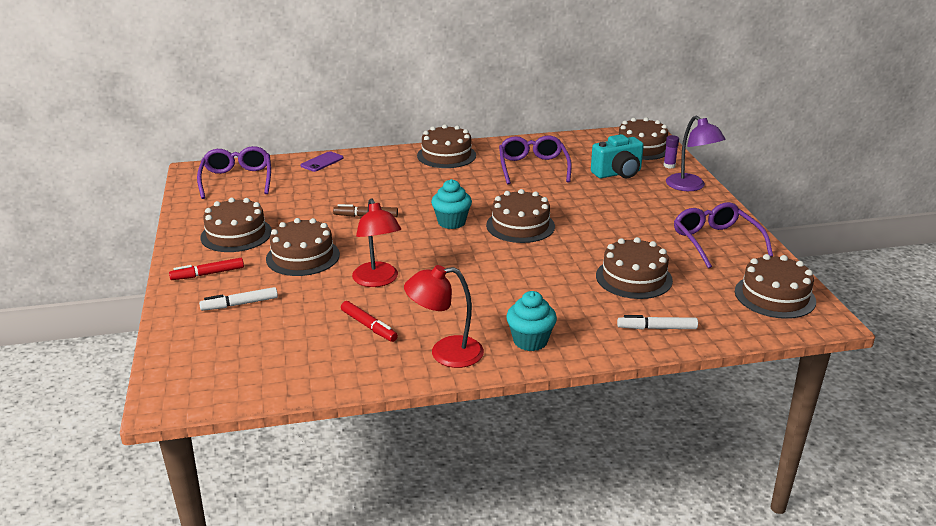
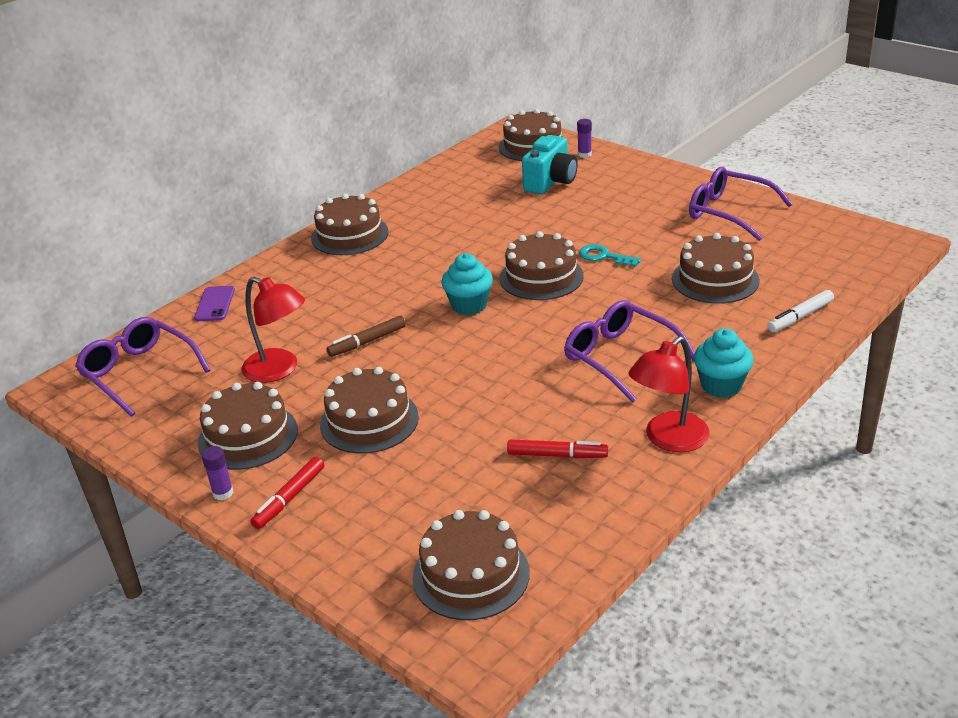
camera: 35 degrees left, 5 degrees up
(184, 255) = (223, 493): none -> purple glue stick
(239, 304) = (384, 510): white marker -> none
(377, 280) = (491, 404): red lamp -> red lamp (279, 370)
(533, 167) = (460, 210): purple glasses -> purple glasses (620, 357)
(580, 231) = (604, 256): none -> turquoise key
(690, 186) = (633, 168): purple lamp -> none
(774, 296) = (841, 241): brown cake -> brown cake (471, 574)

